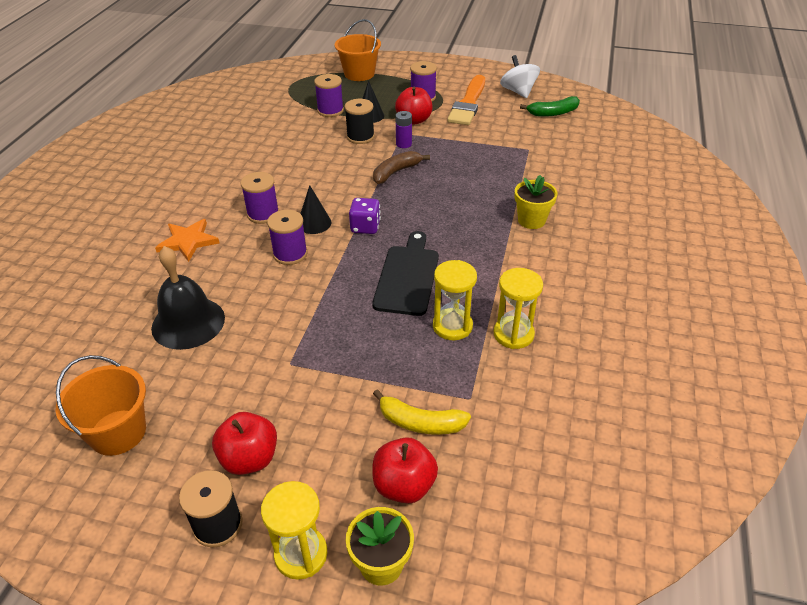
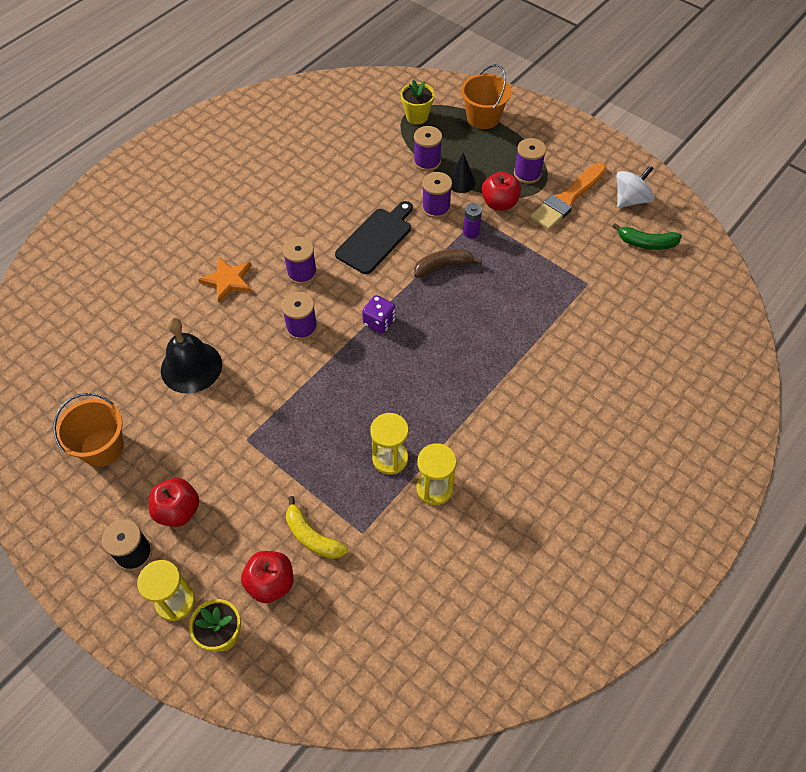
camera: 25 degrees right, 15 degrees up
(314, 223) = (338, 300): black cone -> none
(360, 137) = (436, 208): black spool -> purple spool
(407, 277) = (383, 392): black cutting board -> black cutting board (376, 238)
(518, 91) = (630, 199): white spinning top -> white spinning top turned 45 degrees clockwise
(531, 220) = (531, 373): yellow flower pot -> yellow flower pot (417, 116)

